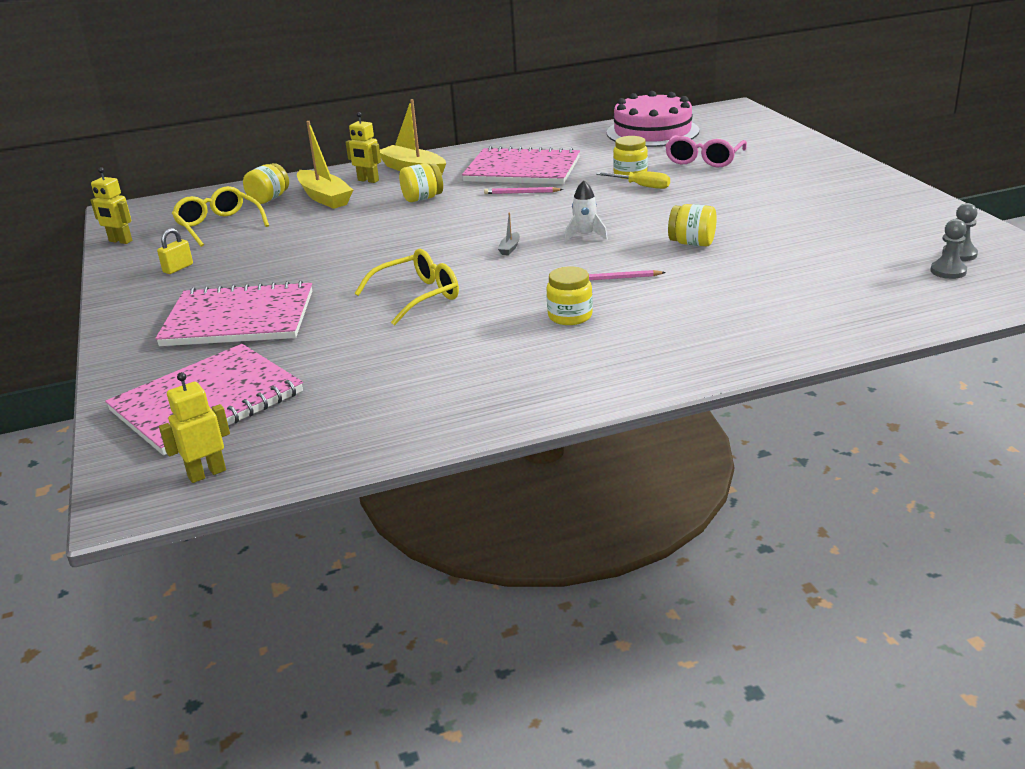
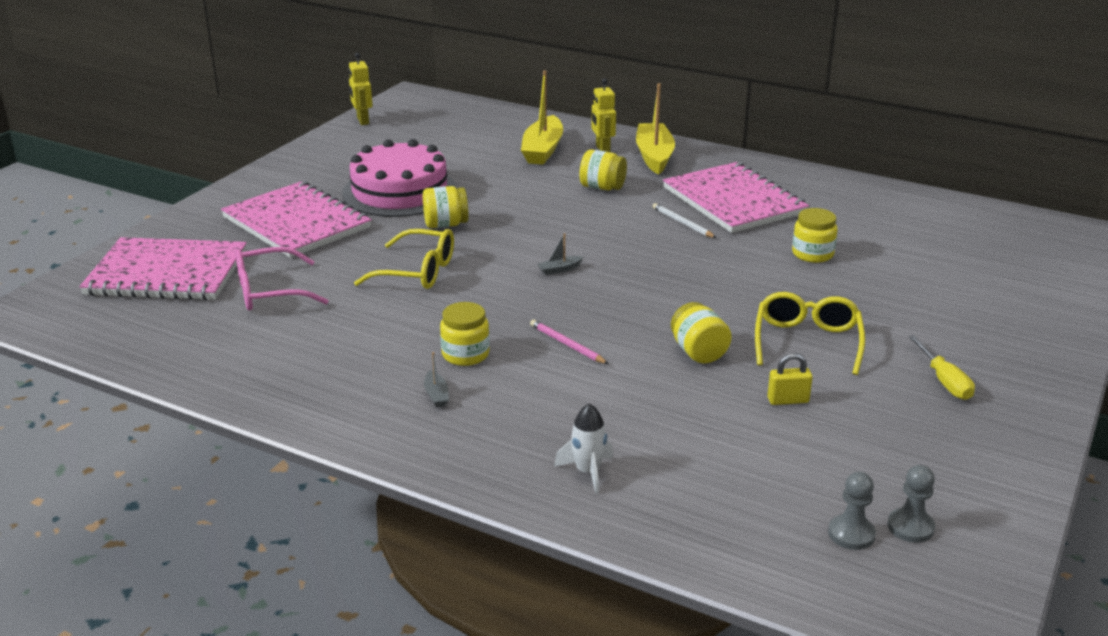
camera: 45 degrees right, 0 degrees up
(178, 268) = (347, 162): yellow padlock -> yellow padlock (788, 400)
(207, 473) = (76, 321): yellow robot -> none
(219, 225) = (435, 139): yellow glasses -> yellow glasses (807, 341)
(269, 199) = (508, 132): yellow jar -> yellow jar (445, 224)
(521, 193) = (682, 223): pink pencil -> white pencil
(585, 236) = (636, 292): white rocket -> white rocket (588, 472)
(609, 344) = (436, 395): none -> grey boat
(641, 186) = (792, 272): yellow screwdriver -> yellow screwdriver (944, 381)
(652, 132) = (941, 220): pink cake -> pink cake (399, 191)
(703, 160) = (915, 277): pink glasses -> pink glasses (269, 292)

